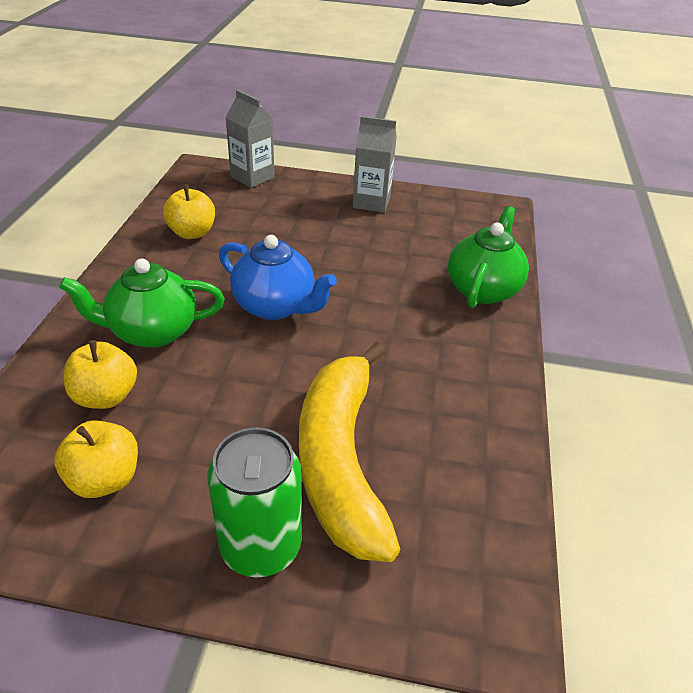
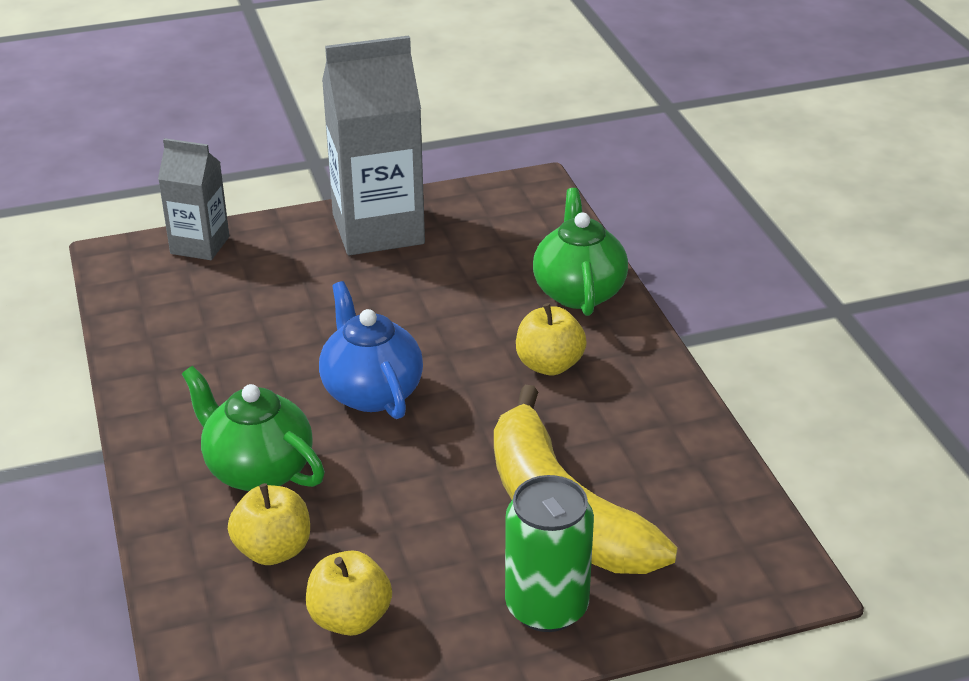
camera: 25 degrees left, 5 degrees down
(152, 331) = (258, 469): green teapot -> green teapot turned 75 degrees clockwise
(192, 233) = (192, 343): yellow apple -> yellow apple (549, 365)
(275, 306) = (371, 392): blue teapot -> blue teapot turned 120 degrees counterclockwise
(371, 202) = (378, 229): grey carton -> grey carton, size x1.76

